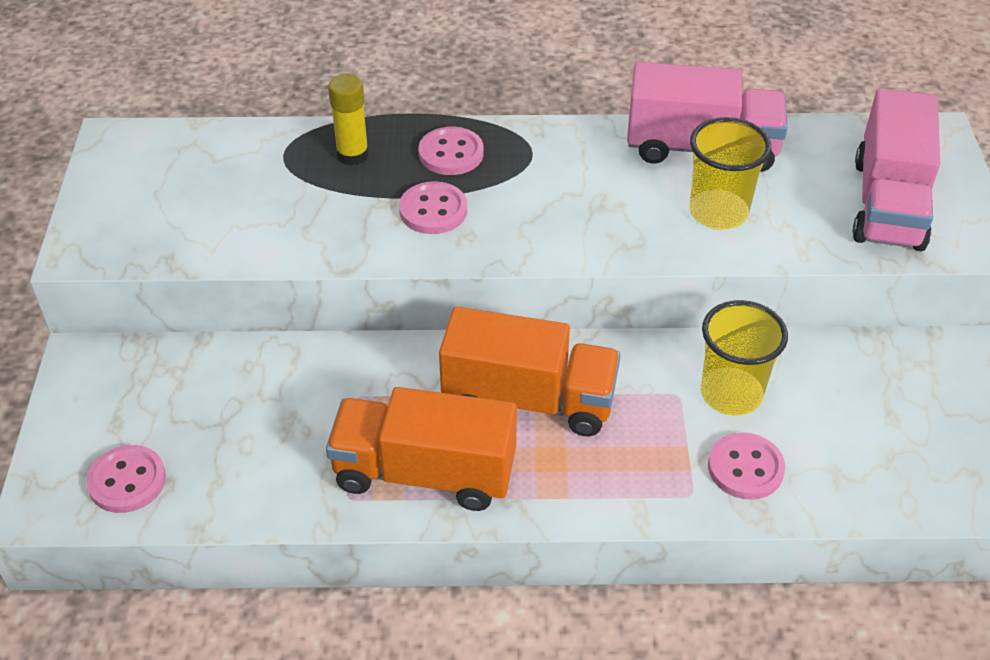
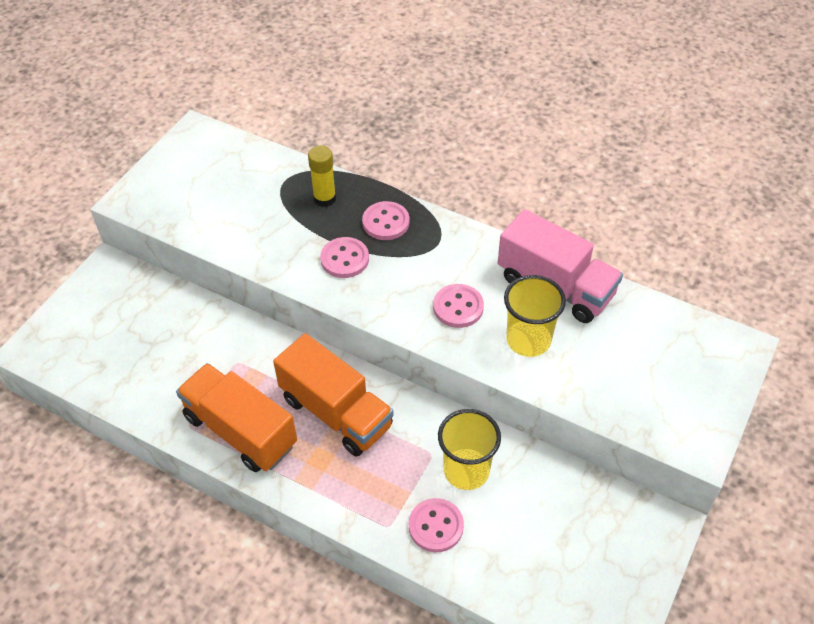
camera: 30 degrees right, 5 degrees up
(127, 481) = (80, 355): pink button -> pink button (458, 307)
(888, 203) = (656, 386): pink truck -> none

